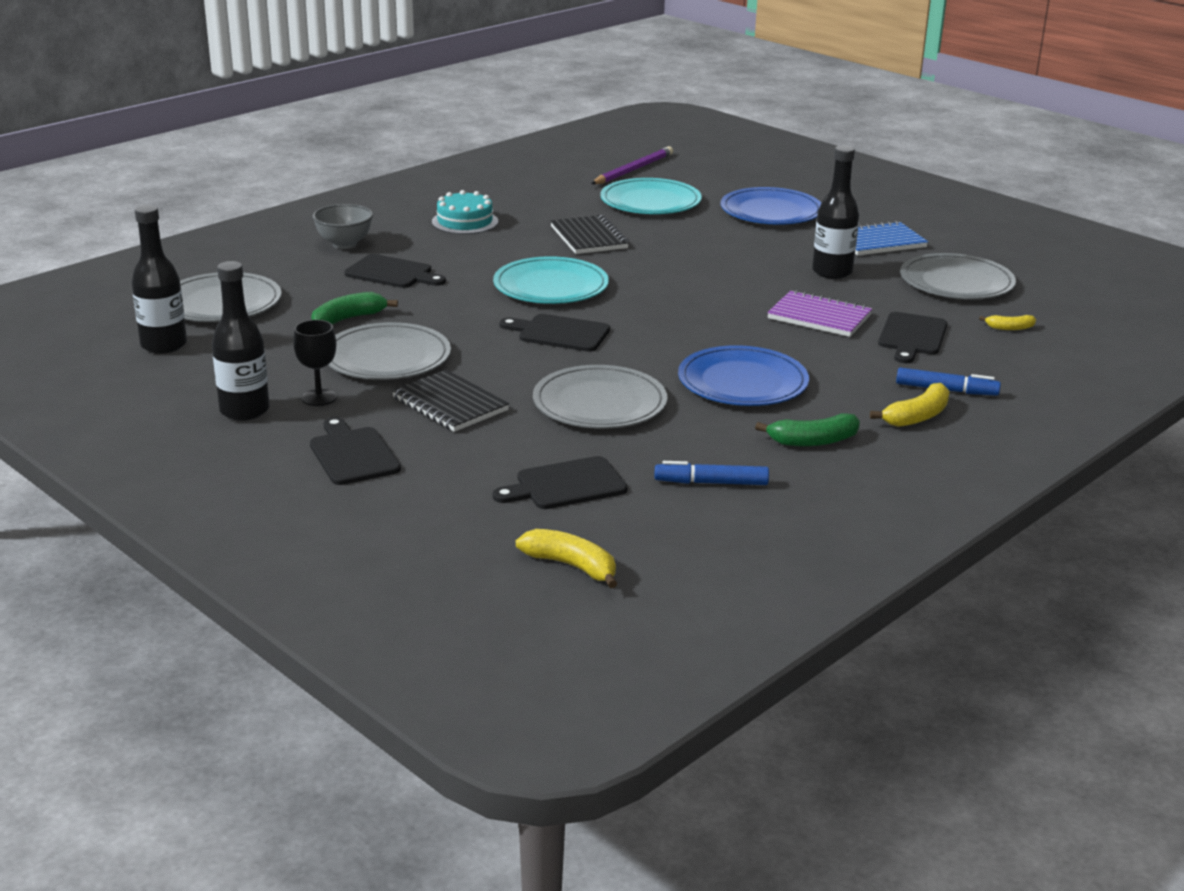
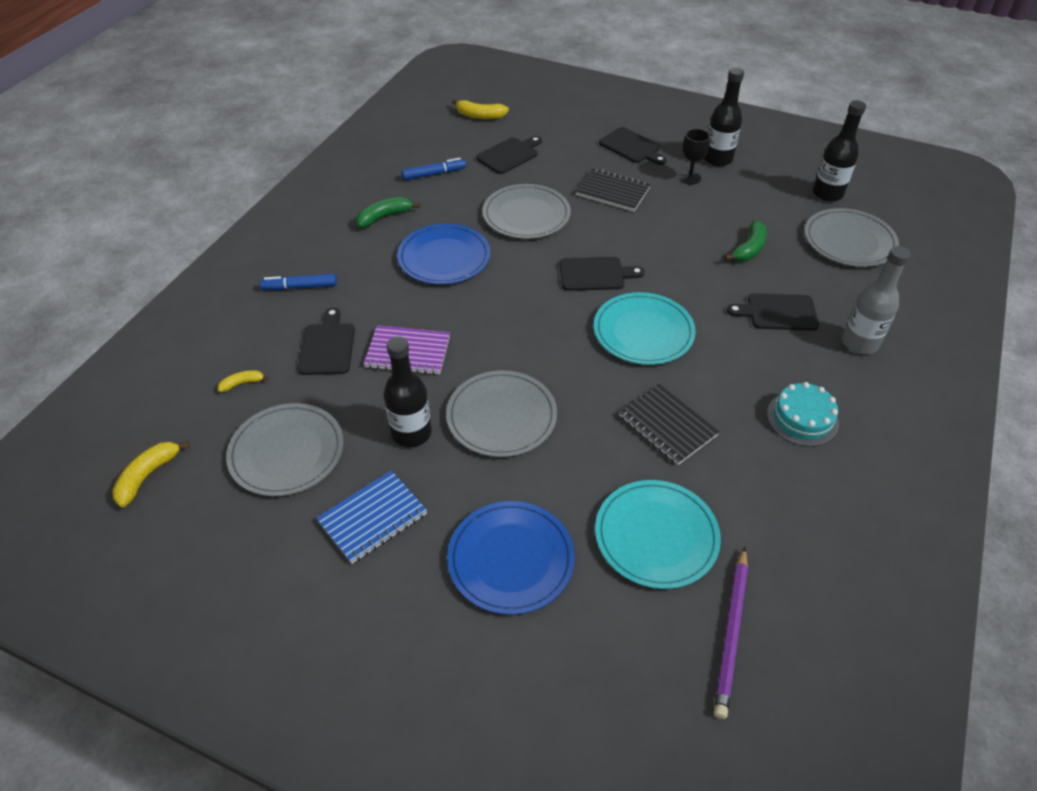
camera: 160 degrees right, 20 degrees up
(344, 244) = (859, 343): grey bowl -> grey bottle
(387, 357) = (686, 219): grey plate -> grey plate (501, 416)
(917, 416) = (320, 255): yellow banana -> yellow banana (148, 476)

